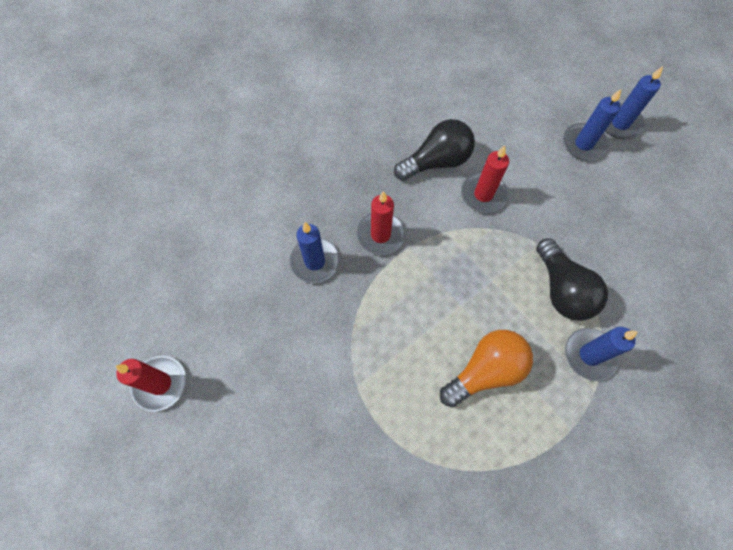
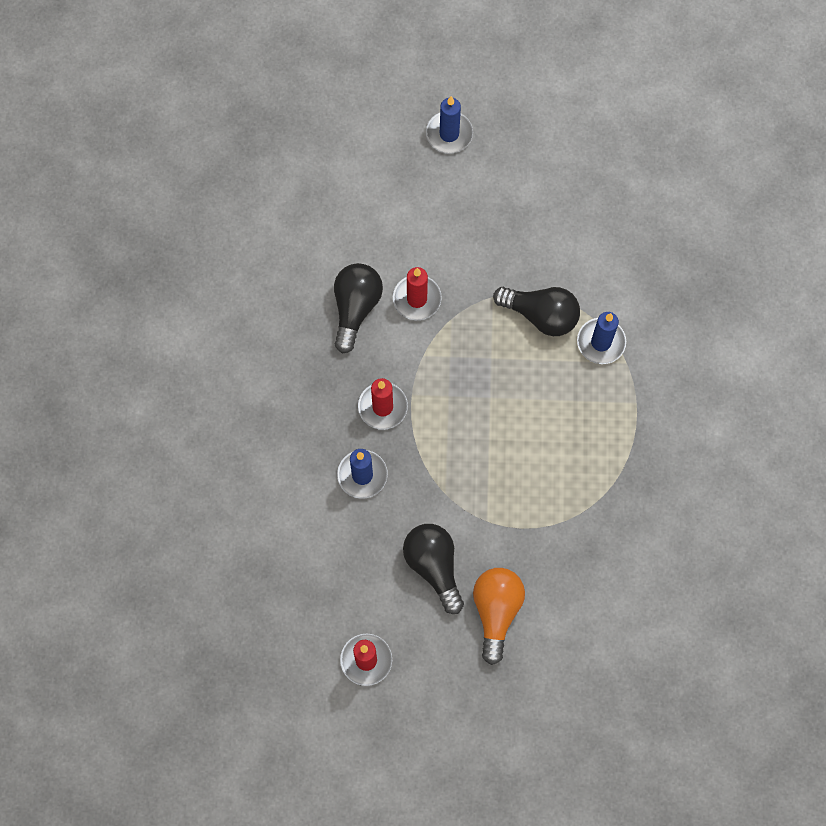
camera: 50 degrees left, 5 degrees up
(283, 374) = (434, 566): none -> black light bulb
(485, 371) = (551, 423): orange light bulb -> orange light bulb (496, 611)
(583, 144) = (441, 180): blue candle -> none

